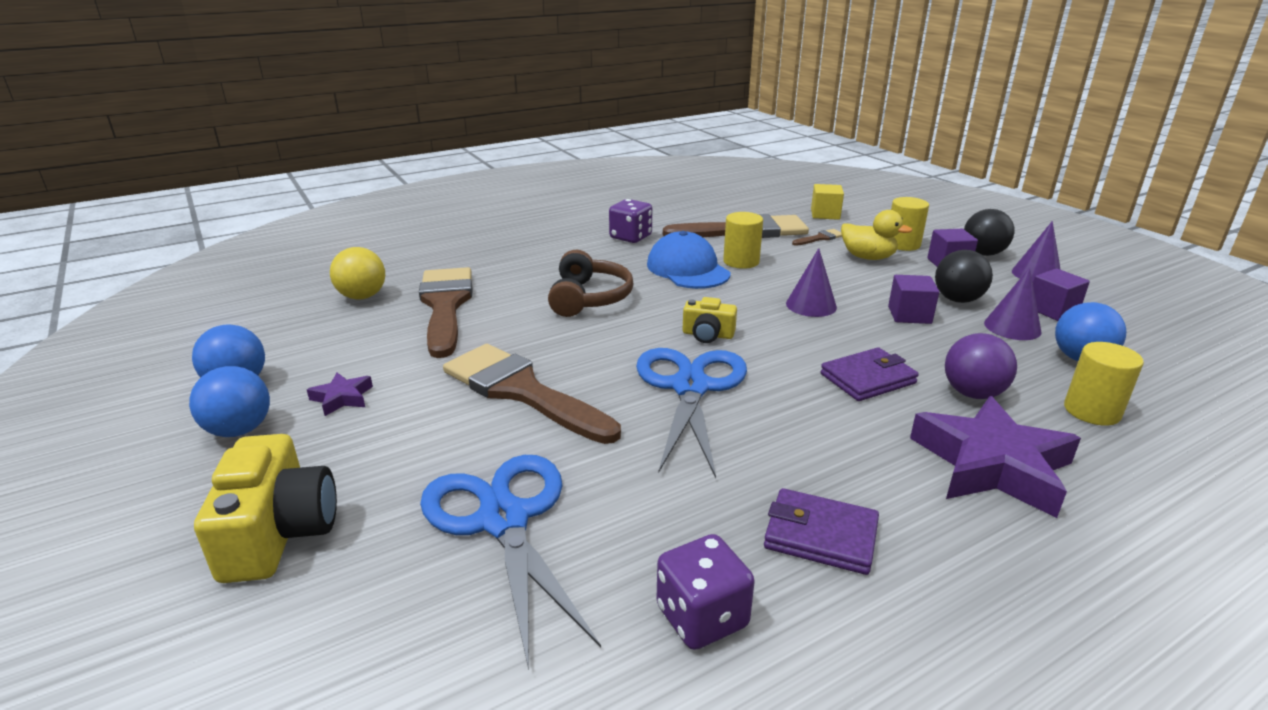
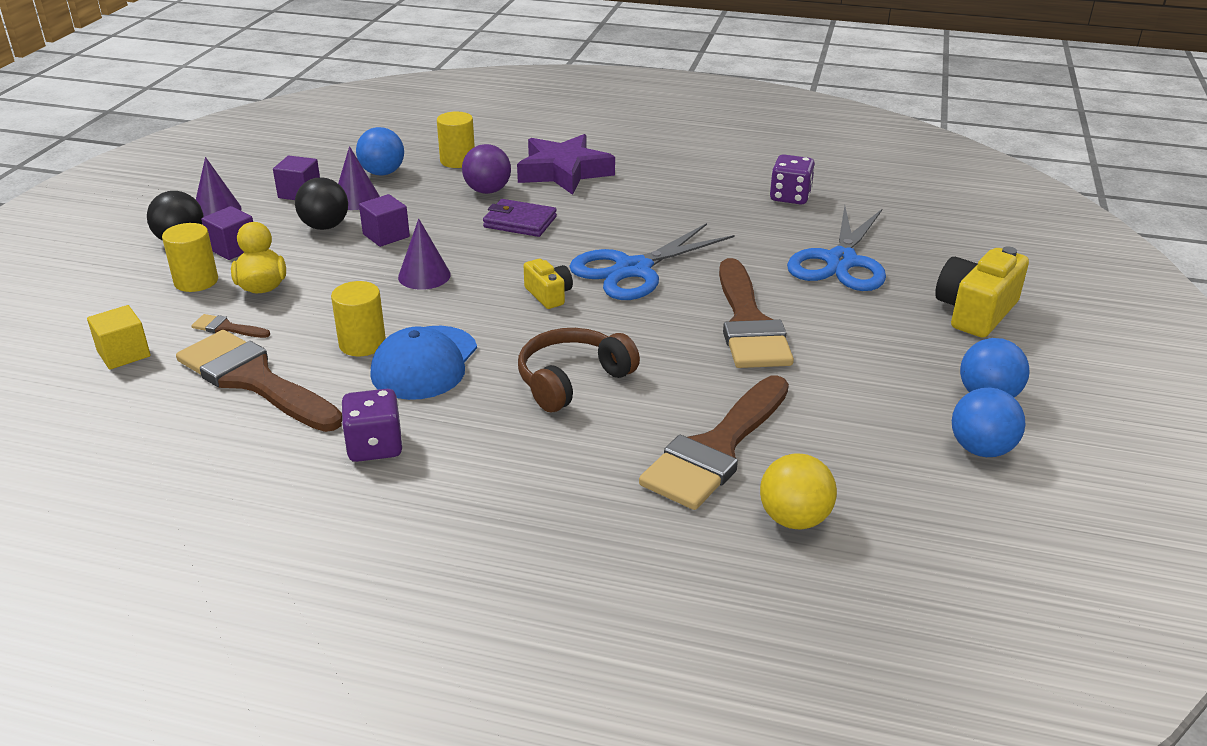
camera: 135 degrees left, 5 degrees up
(342, 398) = (891, 386): purple star -> none
(820, 536) = (696, 191): purple wallet -> none

